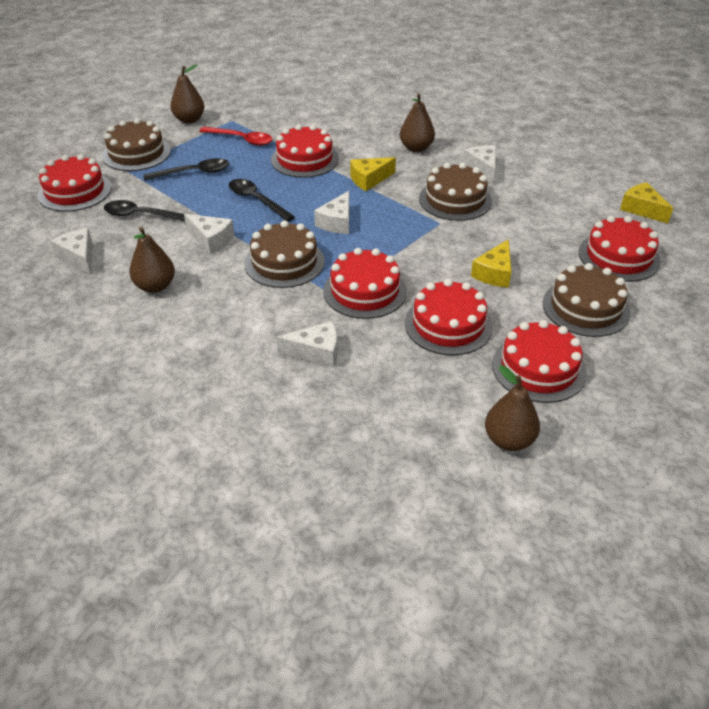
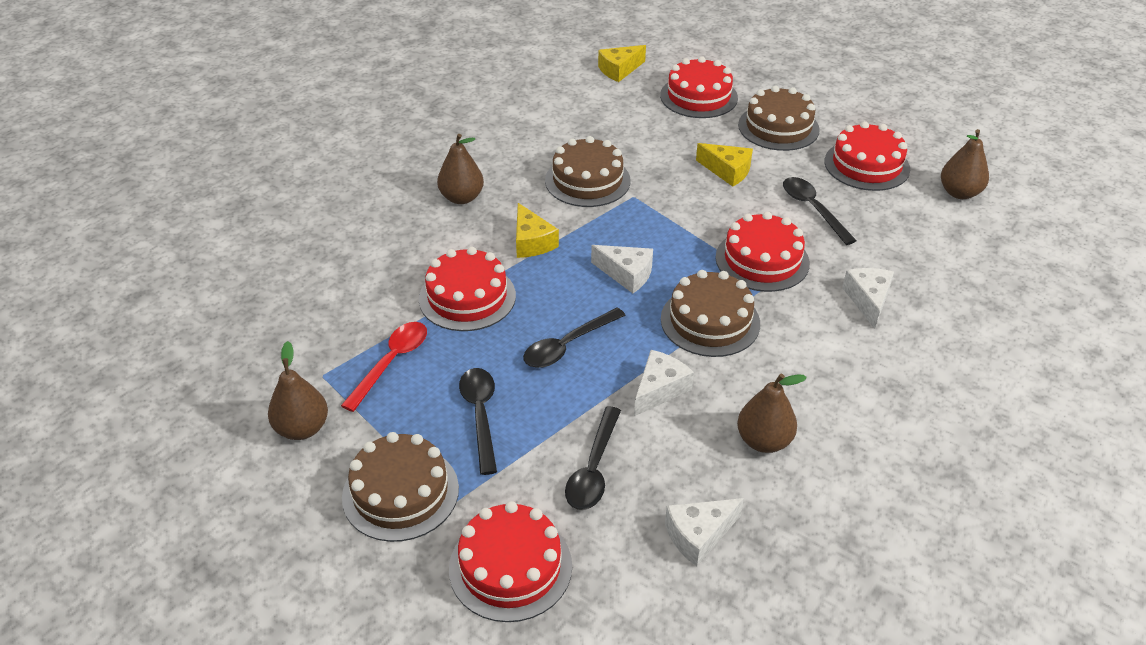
camera: 85 degrees left, 0 degrees up
(448, 325) = (812, 209): red cake -> black spoon
(482, 169) = (523, 154): white cheese -> none

